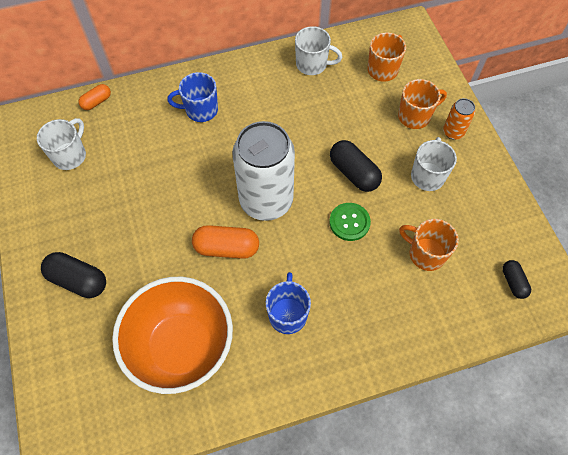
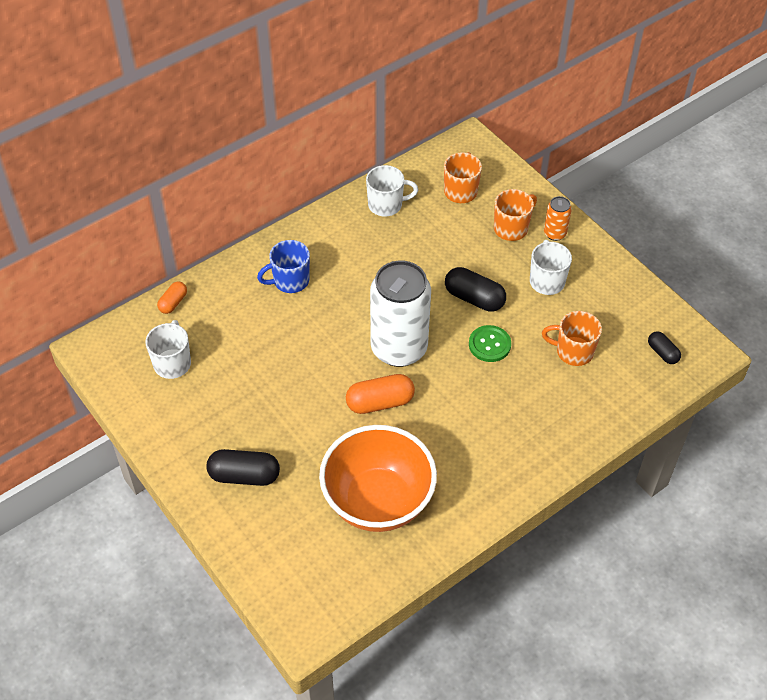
camera: 20 degrees left, 10 degrees down
(288, 314) = (466, 442): blue mug -> none

